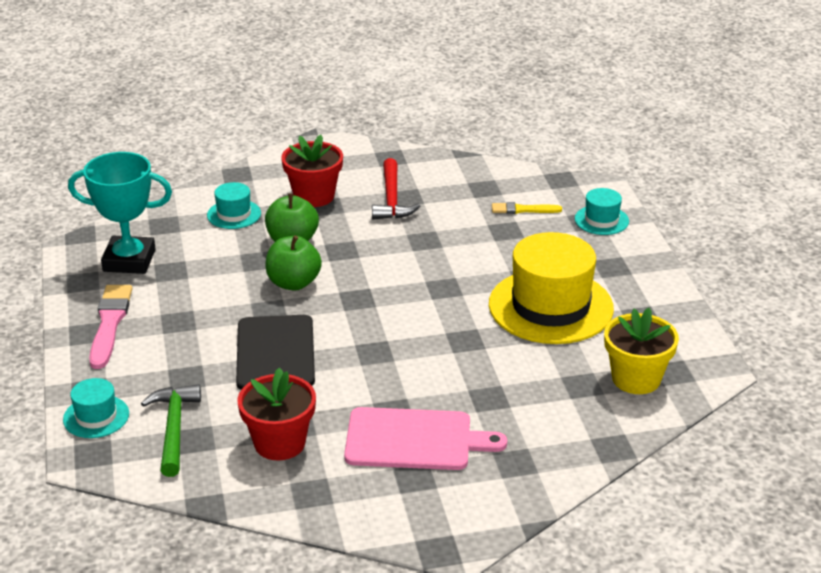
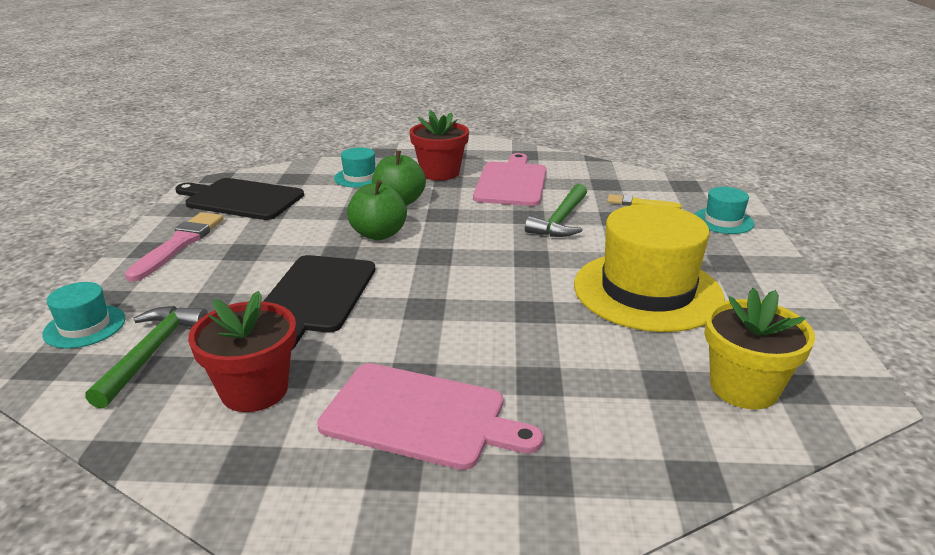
camera: 15 degrees right, 5 degrees down
(129, 260) = (241, 199): turquoise trophy -> black cutting board
(392, 199) = (511, 182): red hammer -> pink cutting board
(456, 241) = (561, 220): none -> green hammer

